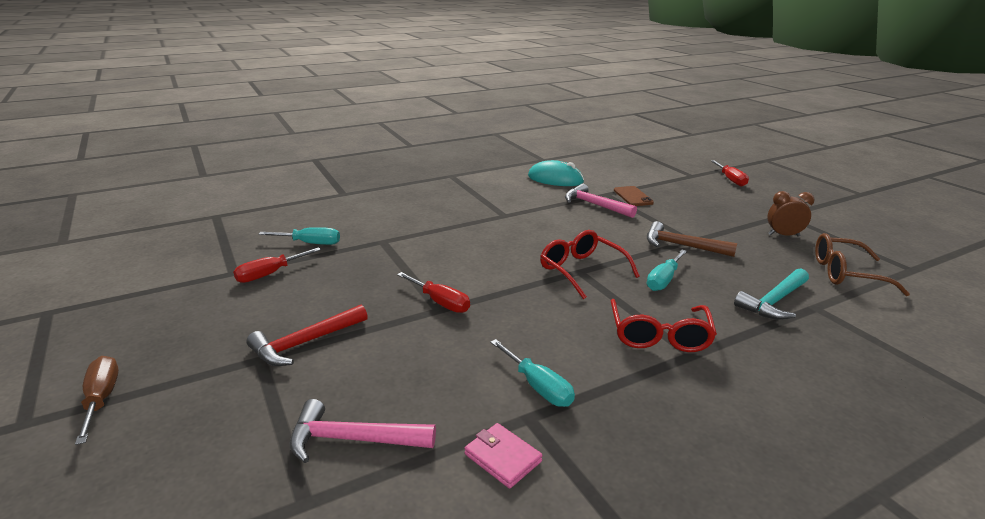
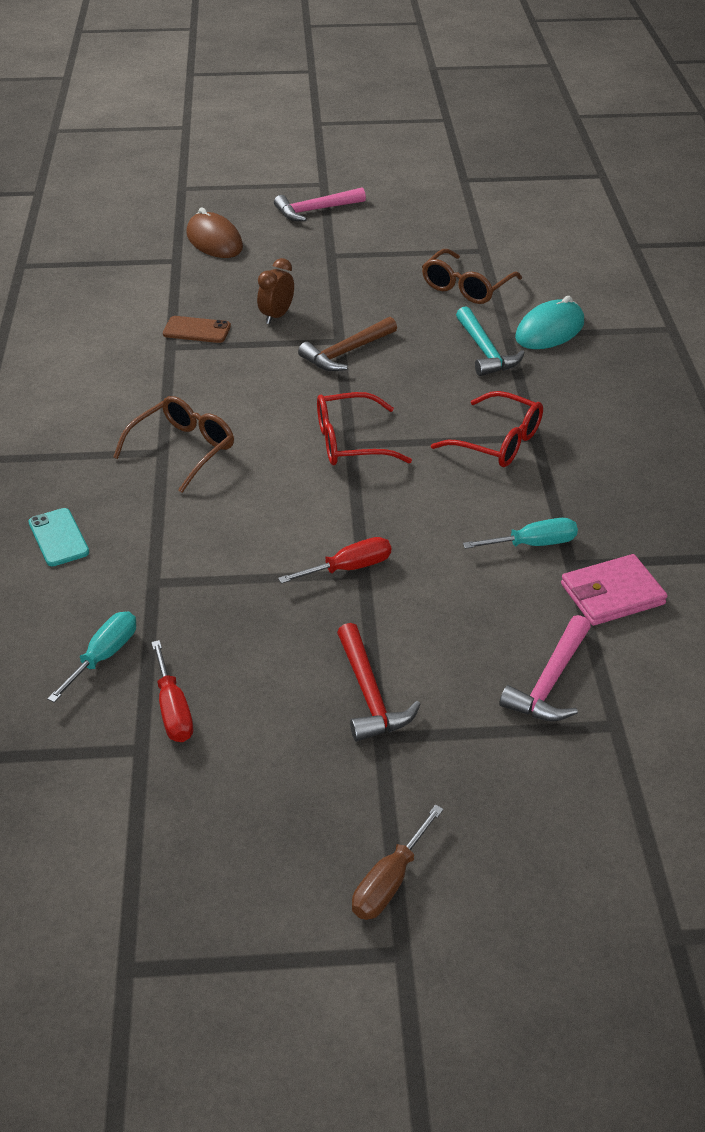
camera: 65 degrees left, 15 degrees up
(101, 399) = (389, 881): brown screwdriver -> brown screwdriver turned 60 degrees counterclockwise
(404, 208) = (58, 537): none -> turquoise phone
(503, 458) = (612, 594): pink wallet -> pink wallet, size x1.51
(512, 220) = (182, 450): none -> brown glasses
(555, 179) = (83, 368): turquoise mouse -> turquoise mouse (549, 330)
(594, 205) = (195, 368): pink hammer -> pink hammer (315, 210)
(663, 280) = (406, 396): turquoise screwdriver -> none
(730, 180) = (214, 241): red screwdriver -> brown mouse
(783, 235) = (373, 280): brown clock -> brown clock (276, 316)

